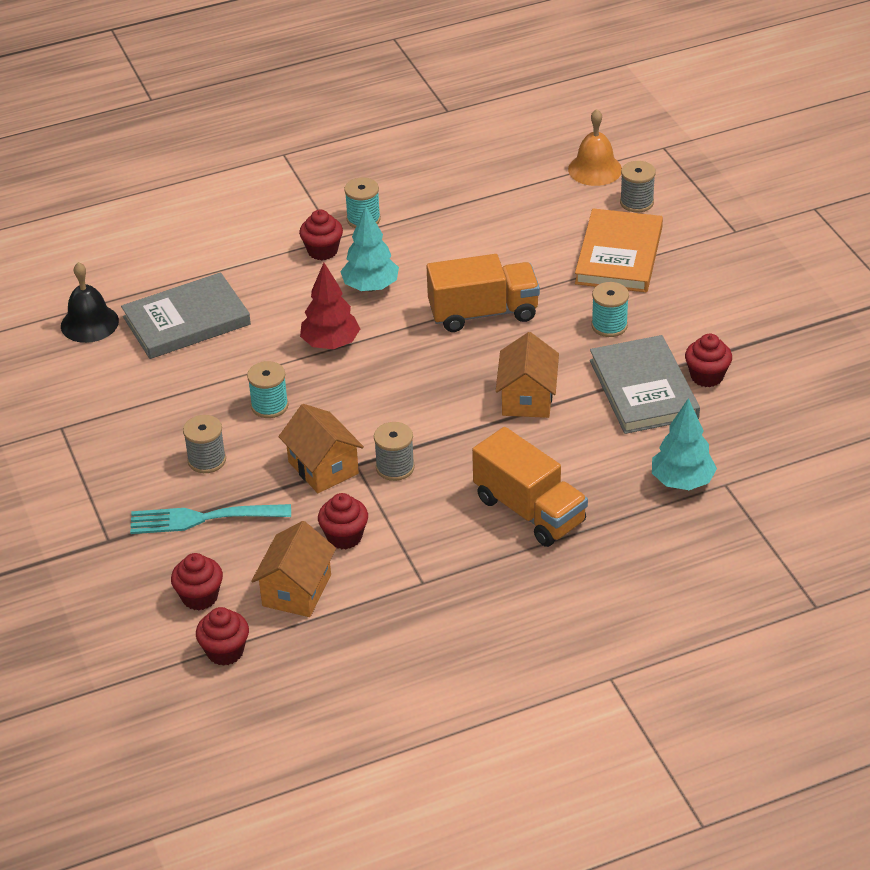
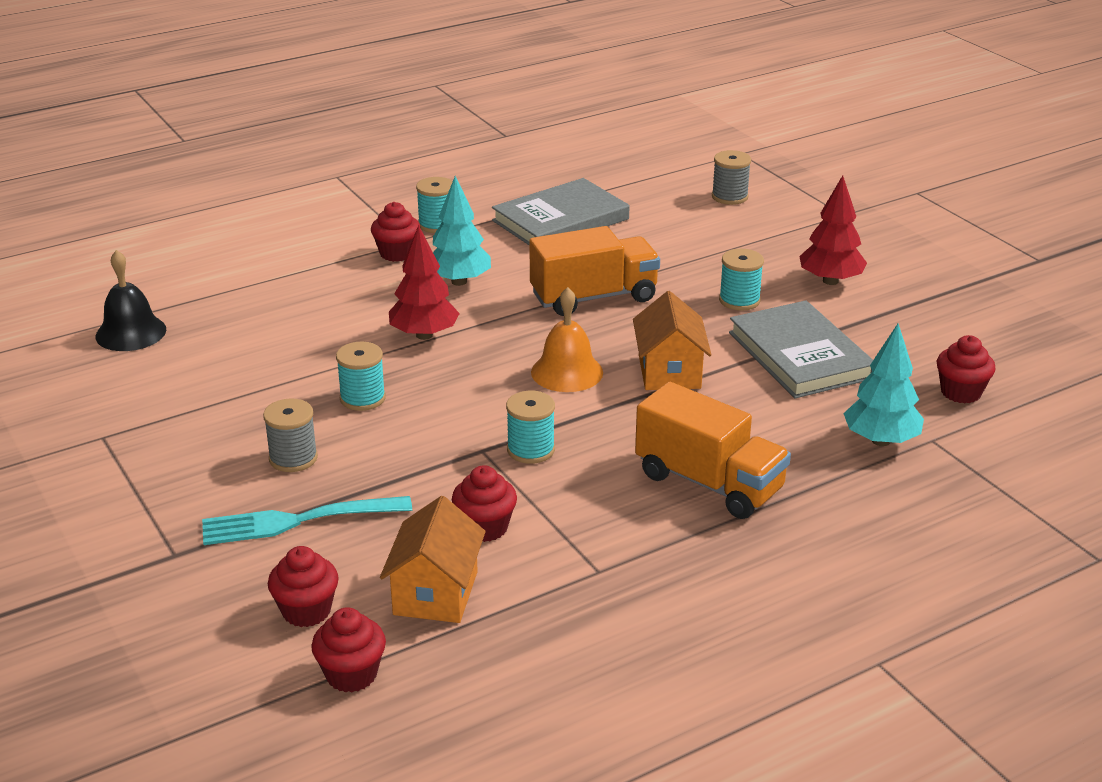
camera: 10 degrees left, 10 degrees down
(186, 321) = (248, 324): grey book -> grey book (560, 220)
(323, 467) = (441, 456): orange house -> none
(395, 467) = (531, 450): grey spool -> turquoise spool
(595, 169) = (676, 173): orange bell -> orange bell (567, 372)
(619, 255) = (727, 240): orange book -> none
(697, 309) = (830, 281): none -> red tree
(707, 376) = (866, 339): red cupcake -> red cupcake (961, 392)

